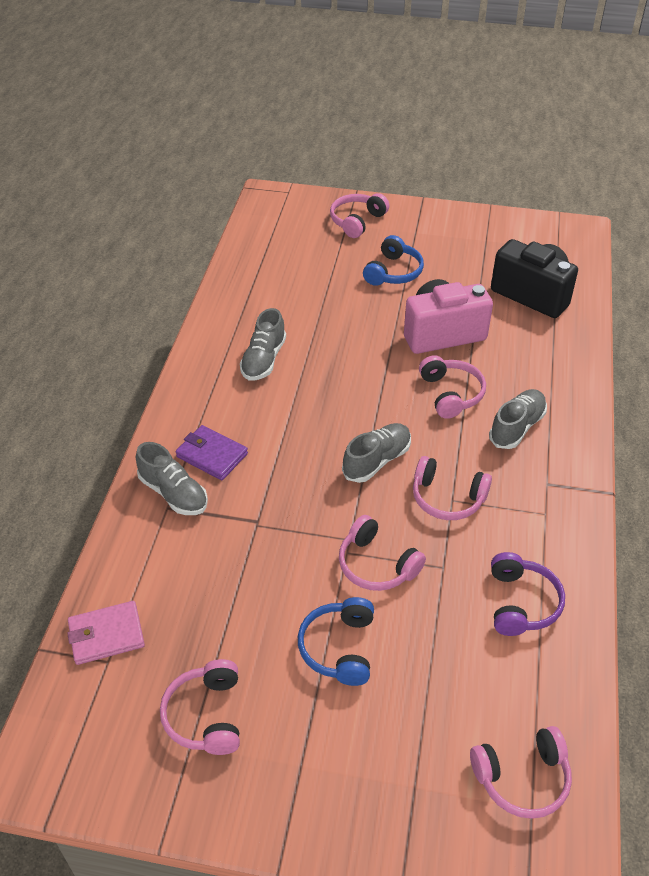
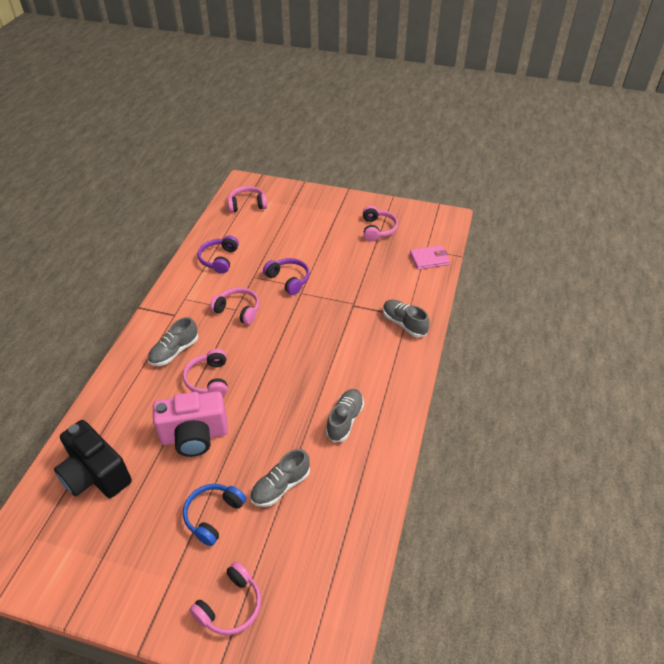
camera: 175 degrees left, 0 degrees up
(212, 455) = (382, 346): purple wallet -> none
(339, 648) = (314, 248): blue headphones -> none
(377, 461) = (274, 335): grey shoe -> grey shoe (280, 486)
(377, 565) = (288, 280): pink headphones -> purple headphones

